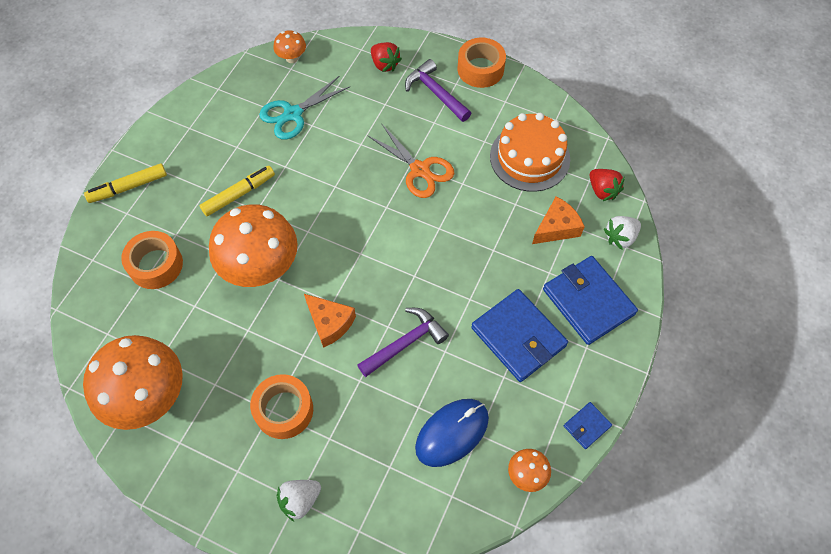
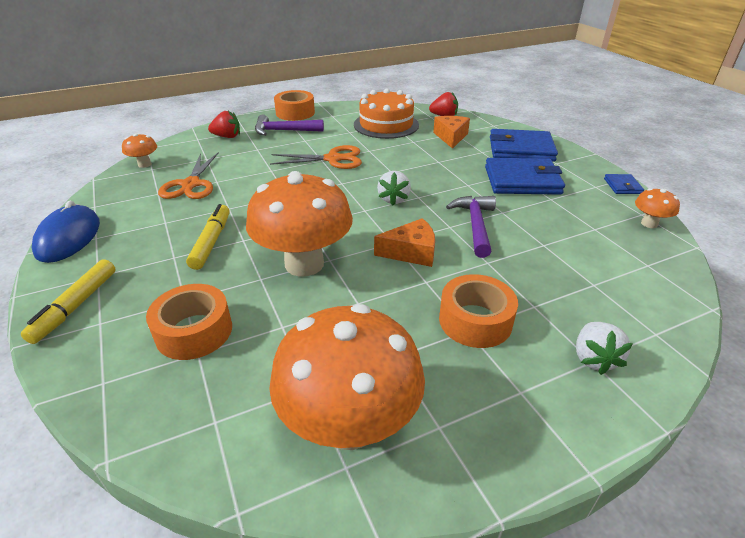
camera: 50 degrees left, 25 degrees down
(293, 114) = (191, 184): turquoise scissors -> orange scissors
(452, 433) = (584, 239): blue mouse -> blue mouse (68, 237)
(620, 237) = (485, 124): white strawberry -> white strawberry (393, 199)

